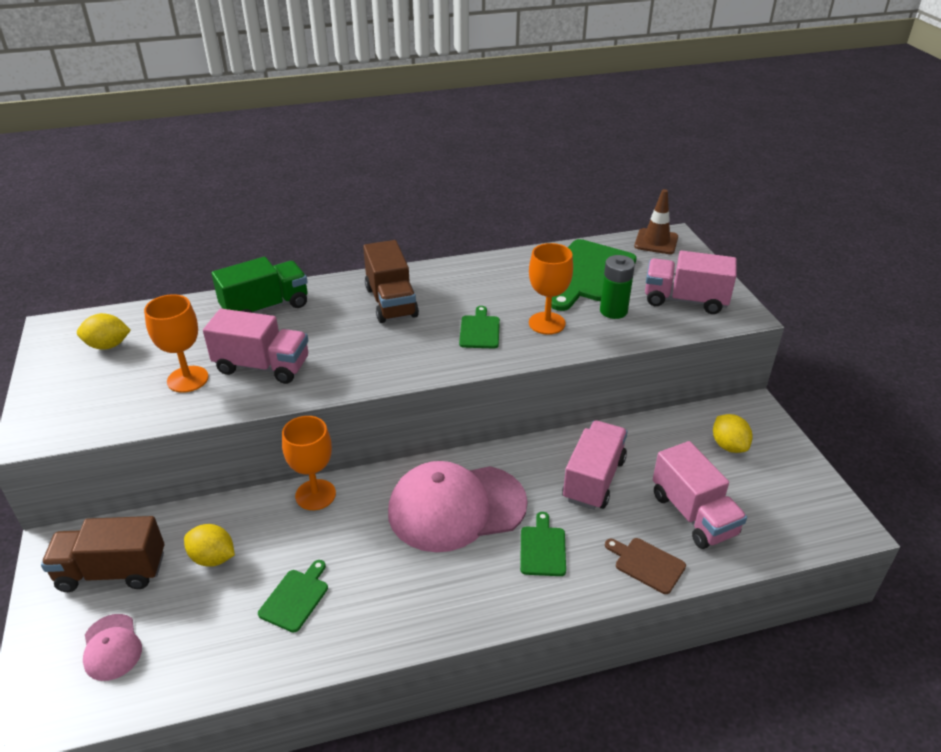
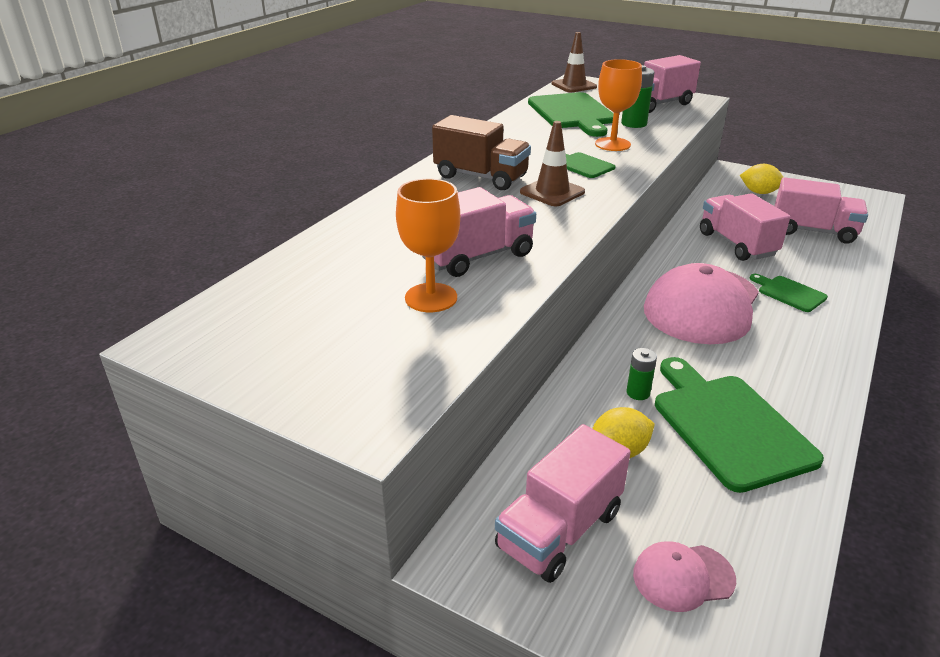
camera: 45 degrees left, 5 degrees down
(108, 345) = (280, 320): yellow lemon -> none
(112, 571) = (559, 530): brown truck -> pink truck
(112, 647) = (683, 577): pink cap -> pink cap turned 150 degrees clockwise
(265, 307) = (381, 223): green truck -> none
(291, 533) = (638, 393): none -> green battery
(295, 598) = (728, 426): green cutting board -> green cutting board, size x2.00
(315, 495) = (601, 359): orange goblet -> none
(407, 343) = (552, 192): none -> brown traffic cone
(647, 564) = (846, 266): brown cutting board -> none

